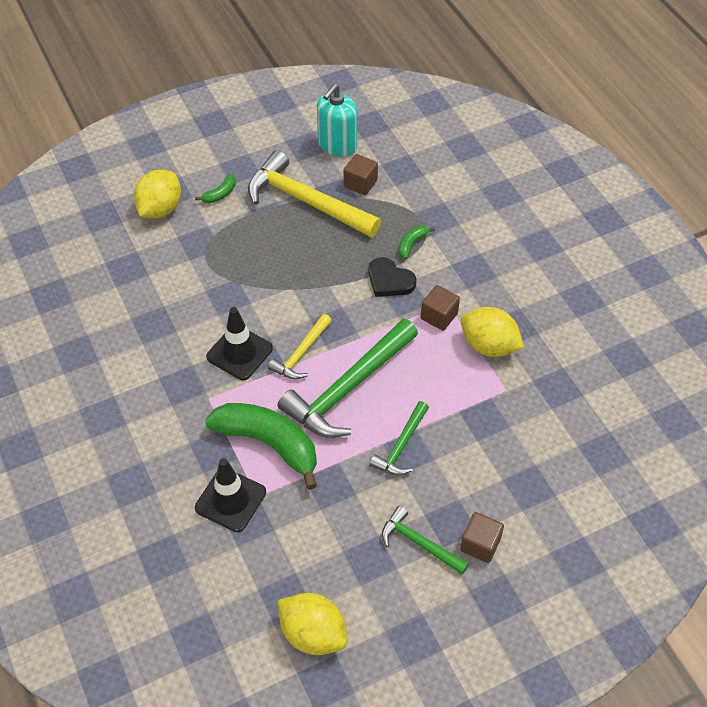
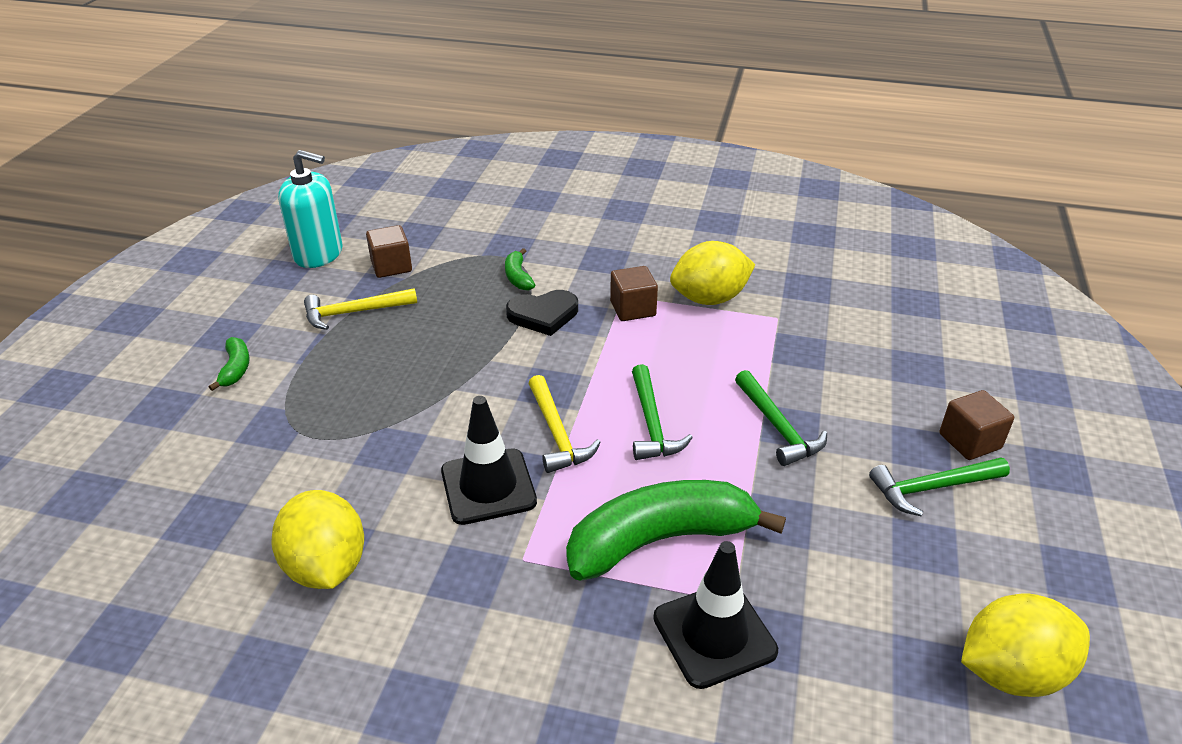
camera: 50 degrees left, 15 degrees down
(160, 209) = (169, 431): yellow lemon -> yellow lemon (326, 566)
(306, 201) = (354, 312): yellow hammer -> yellow hammer, size x0.53
(337, 145) = (318, 254): turquoise soap dispenser -> turquoise soap dispenser turned 60 degrees counterclockwise
(348, 388) = (651, 423): green hammer -> green hammer, size x0.53

